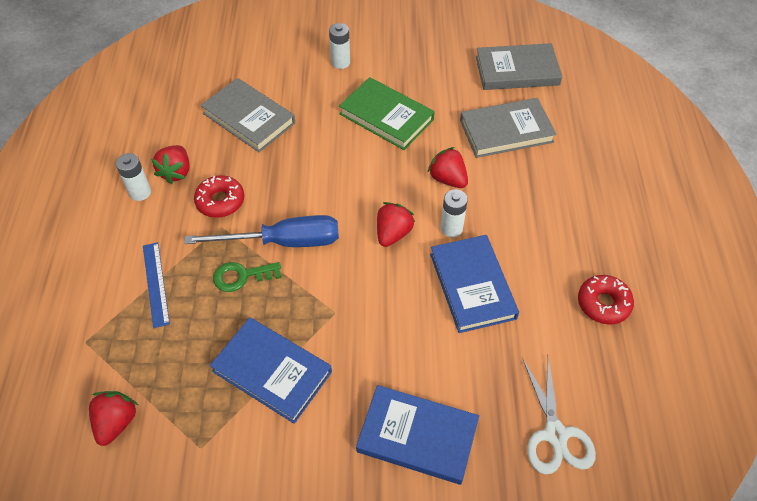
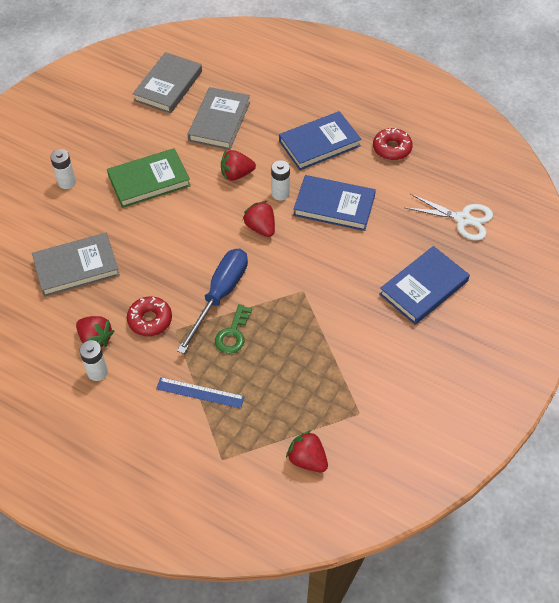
camera: 60 degrees left, 0 degrees up
(272, 372) = (327, 347): blue book -> blue book (319, 143)

